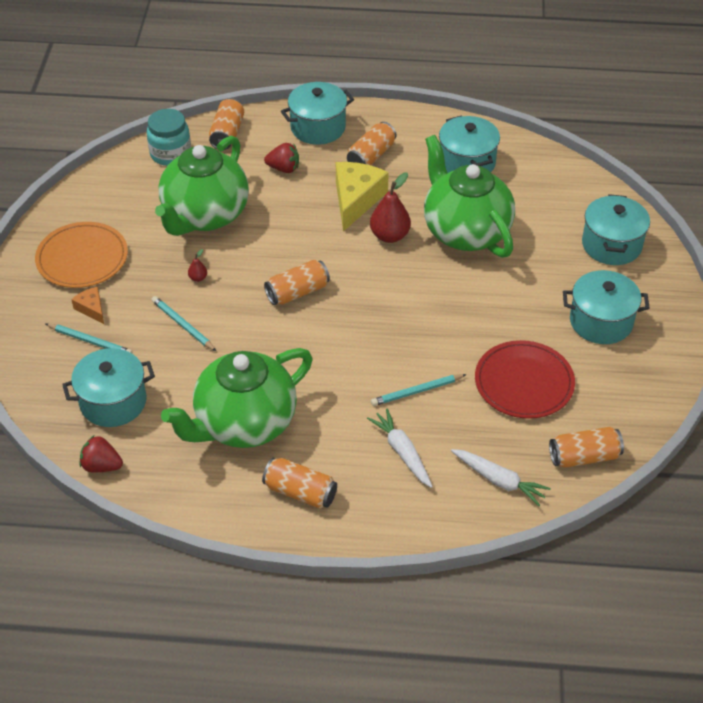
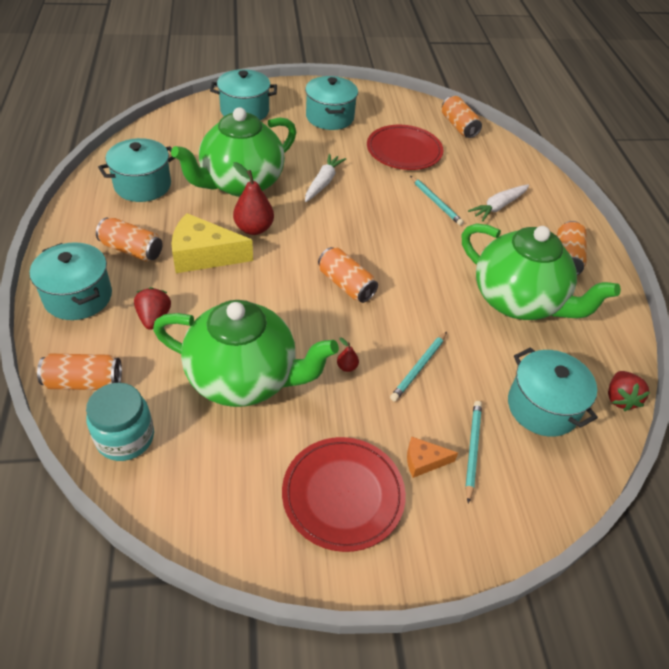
camera: 105 degrees left, 0 degrees up
(82, 258) = (343, 495): orange plate -> red plate
(91, 309) = (424, 461): orange cheese -> orange cheese turned 45 degrees clockwise
(499, 480) = (498, 160): white carrot -> white carrot (323, 182)

